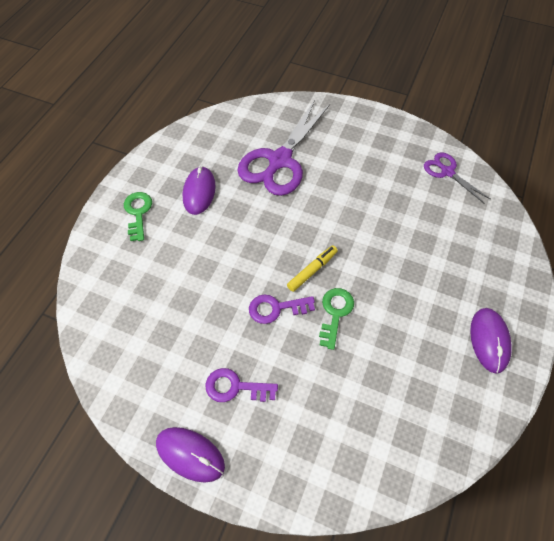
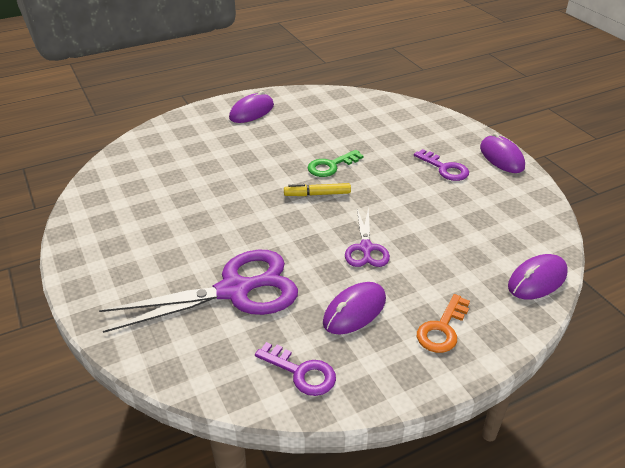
camera: 140 degrees left, 20 degrees down
(91, 294) = (537, 280): none -> purple mouse
(138, 212) = (442, 329): green key -> orange key
(275, 308) = (373, 189): purple key -> purple key (302, 372)
(447, 172) = (110, 192): purple scissors -> purple scissors (366, 248)

